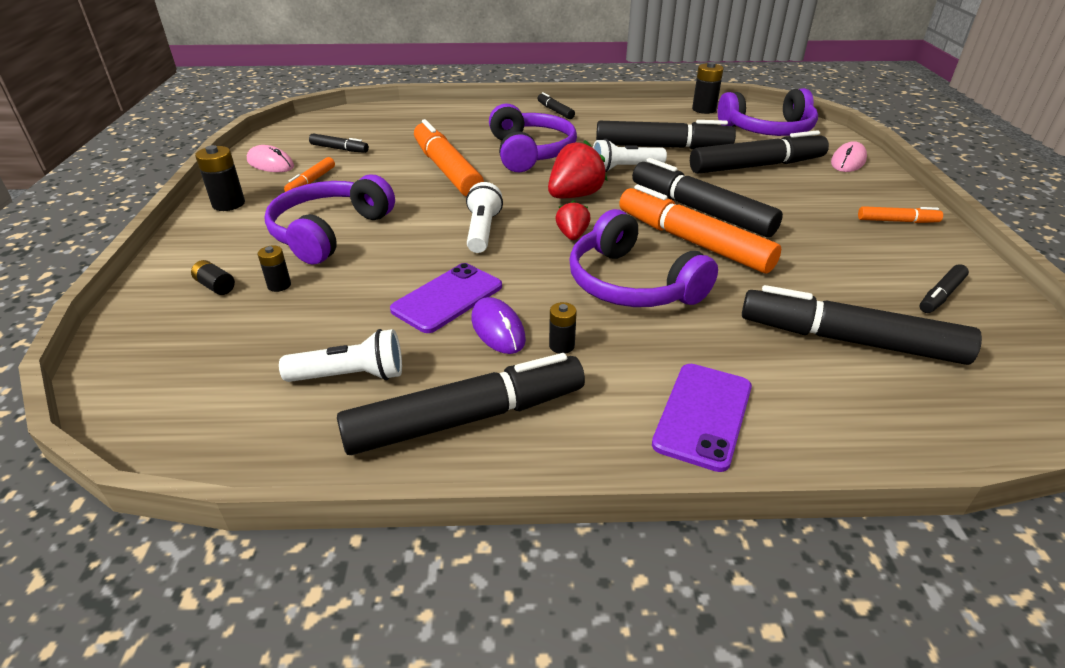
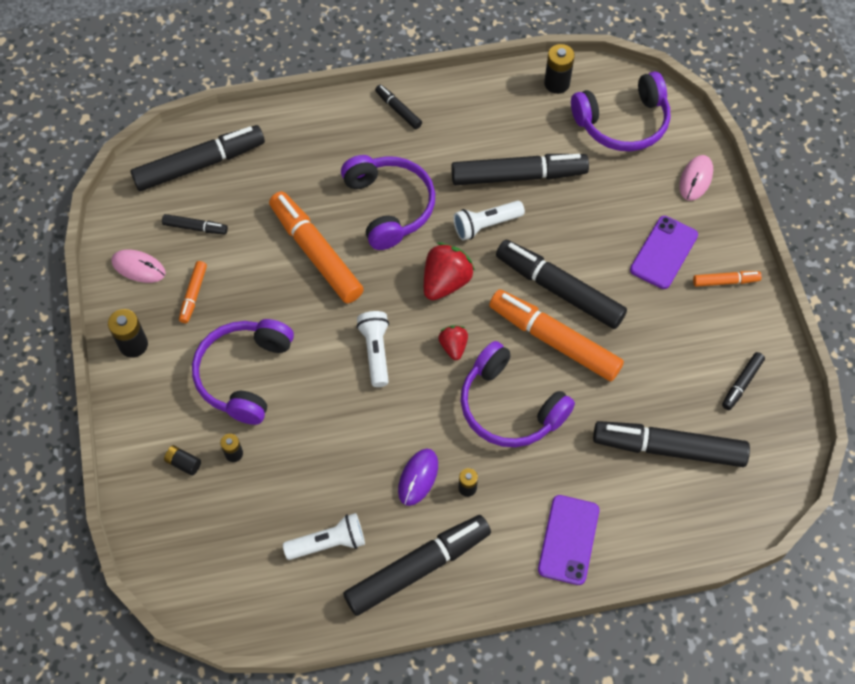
camera: 10 degrees left, 25 degrees up
(447, 298) = (371, 448): purple phone -> purple phone (664, 252)
(498, 329) = (418, 477): purple mouse -> purple mouse turned 60 degrees clockwise
(756, 166) = (609, 201): black marker -> black marker (200, 164)

